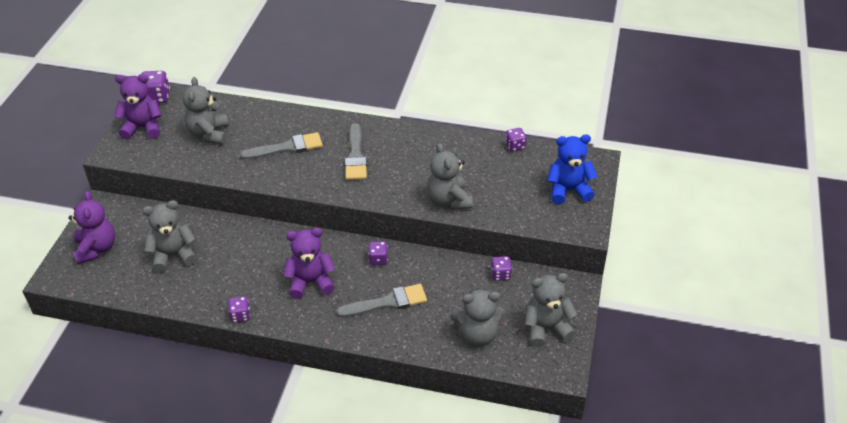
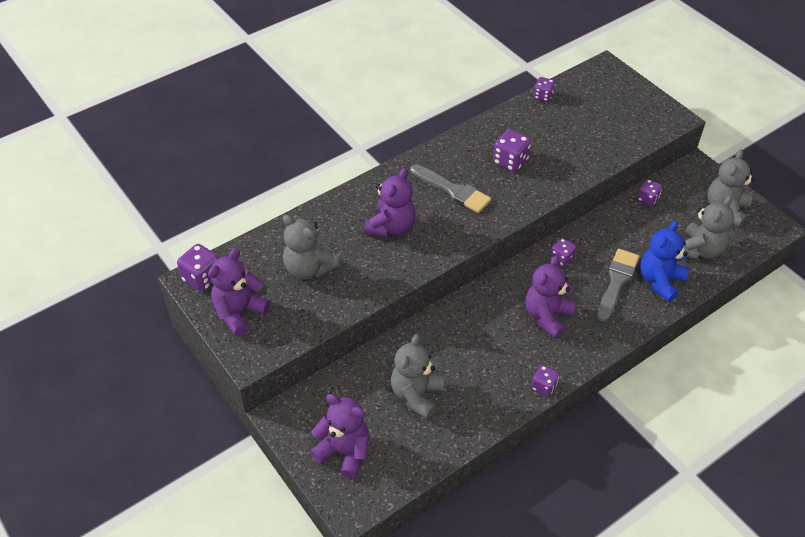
camera: 50 degrees left, 5 degrees up
(286, 148) = (391, 227): grey brush -> purple teddy bear
(420, 167) = (510, 161): none -> purple dice
(449, 200) = (568, 168): grey teddy bear -> none
(568, 190) = (623, 100): blue teddy bear -> blue teddy bear (660, 281)

